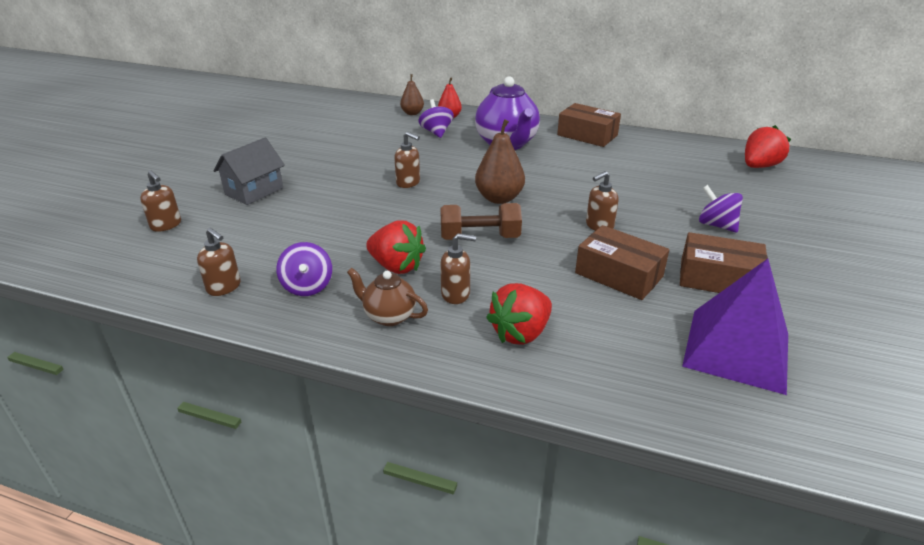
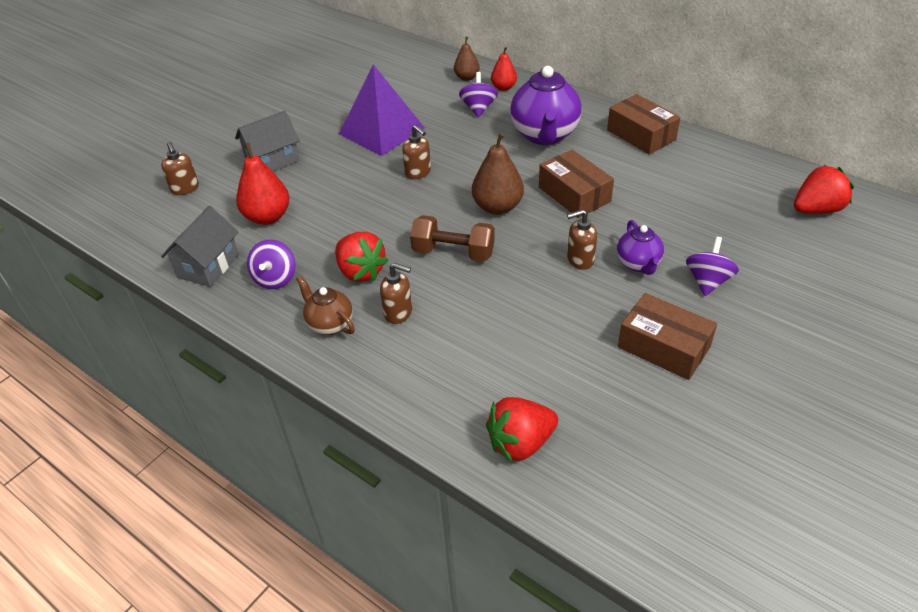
camera: 20 degrees right, 10 degrees up
(224, 287) = (208, 266): brown soap dispenser -> grey house
(272, 236) = (268, 217): none -> red pear
(520, 333) = (434, 366): red strawberry -> red strawberry (520, 443)
(618, 275) = (564, 322): brown box -> brown box (574, 194)
(651, 222) = (638, 264): none -> purple teapot
(716, 225) = (707, 281): purple spinning top -> purple spinning top turned 45 degrees clockwise
(737, 349) = (627, 429): purple pyramid -> purple pyramid (381, 131)

